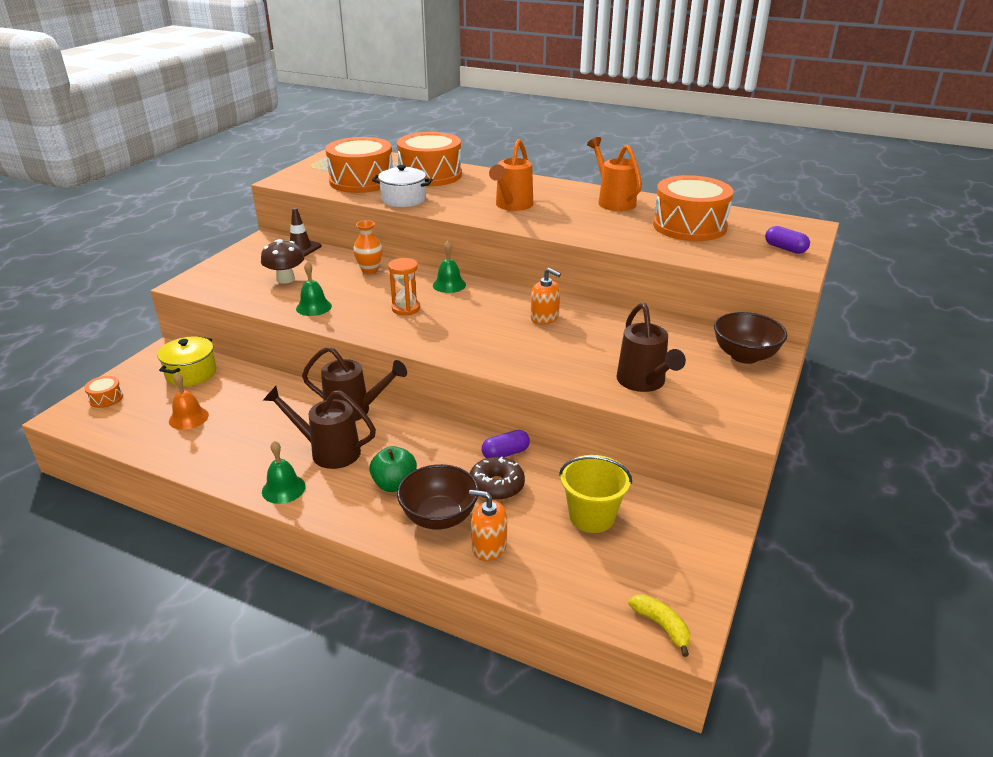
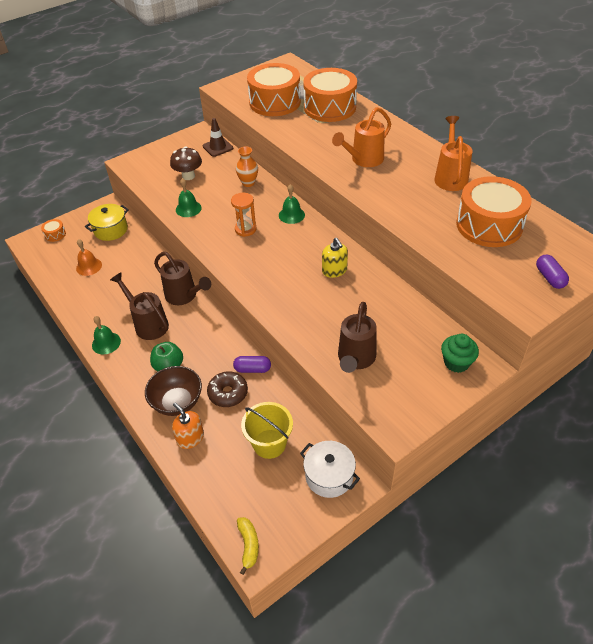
camera: 30 degrees right, 15 degrees up
(403, 199) = (289, 131): white pot -> white pot (329, 476)
(544, 318) = (334, 270): orange soap dispenser -> yellow soap dispenser
(744, 356) = (456, 362): brown bowl -> green cupcake

